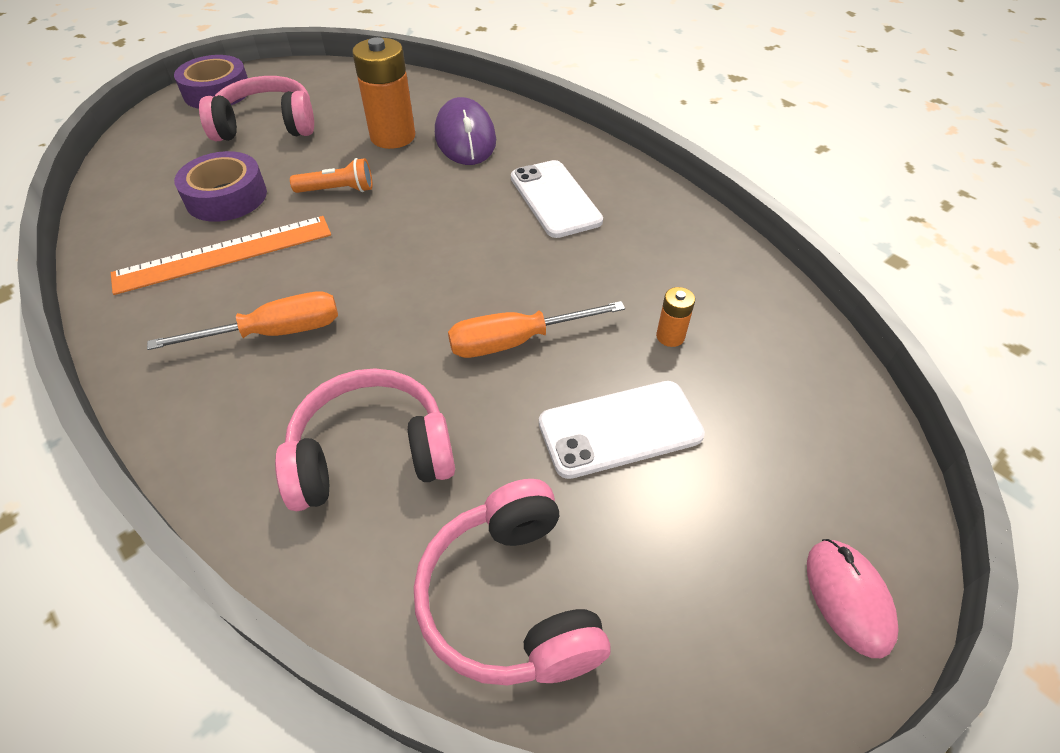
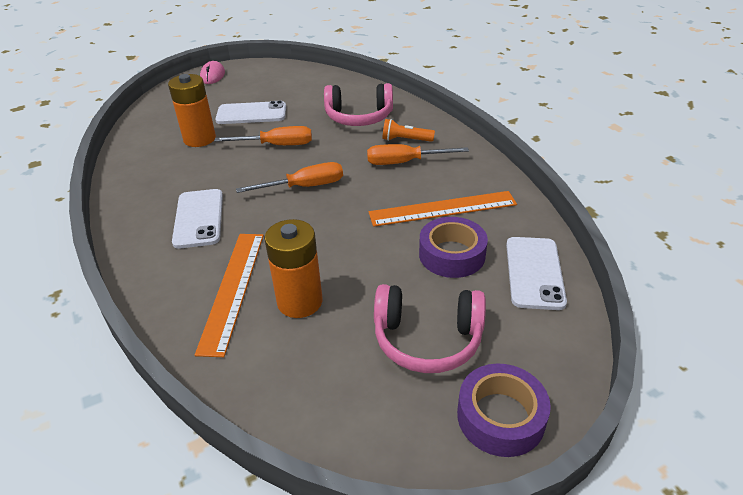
camera: 165 degrees left, 10 degrees down
(135, 190) = (534, 272): none -> white phone
(338, 190) = (360, 249): orange flashlight -> orange flashlight (405, 140)
(433, 263) = (304, 186): none -> orange screwdriver
(465, 138) = (232, 289): purple mouse -> orange ruler
(511, 599) = (319, 84): pink headphones -> none
(670, 336) = (199, 139): orange battery -> orange battery, size x2.15

